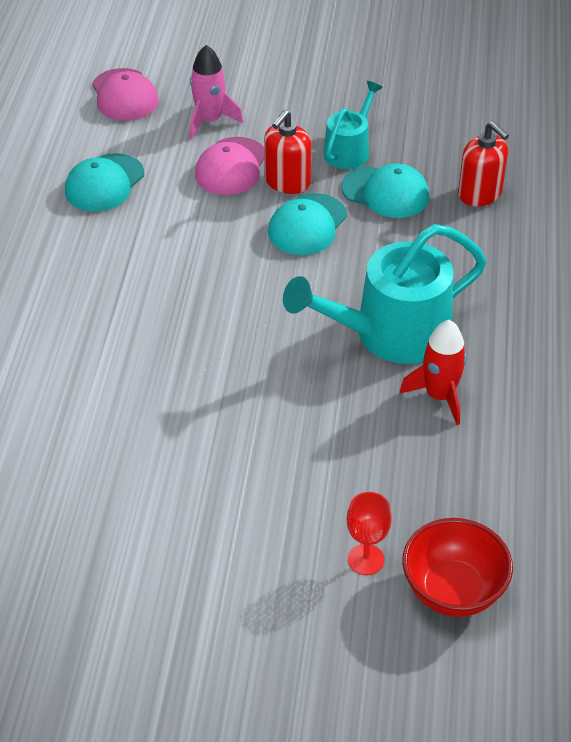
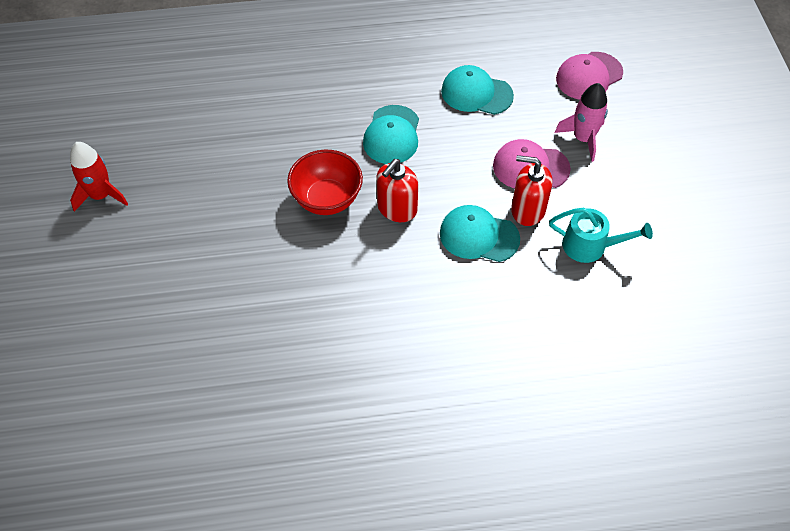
camera: 75 degrees right, 10 degrees up
(366, 559) = (128, 350): red goblet -> none
(385, 192) = (544, 285): turquoise cap -> turquoise cap (392, 135)
(391, 333) = (368, 323): turquoise watering can -> none
(439, 396) = (305, 371): red rocket -> red rocket (101, 195)
(453, 591) = (105, 415): red bowl -> red bowl (327, 199)
(480, 194) = (574, 362): red soap dispenser -> red soap dispenser (397, 208)

